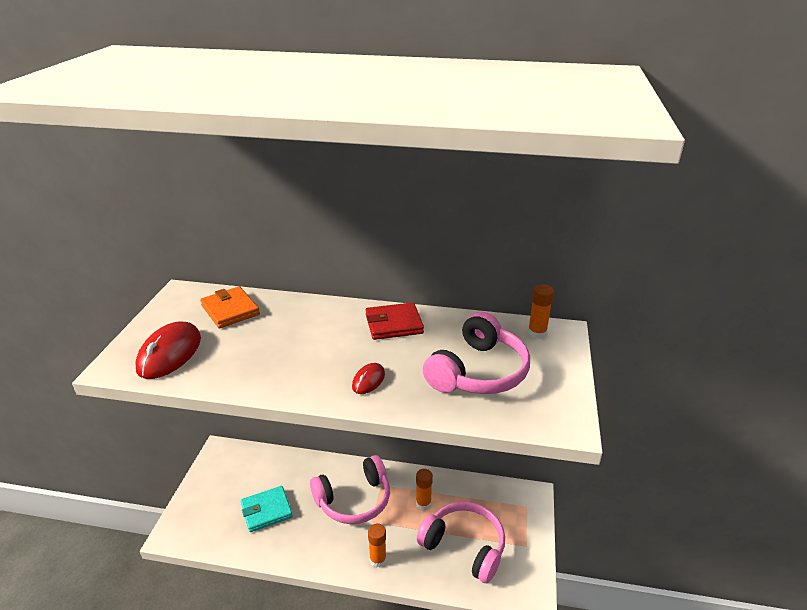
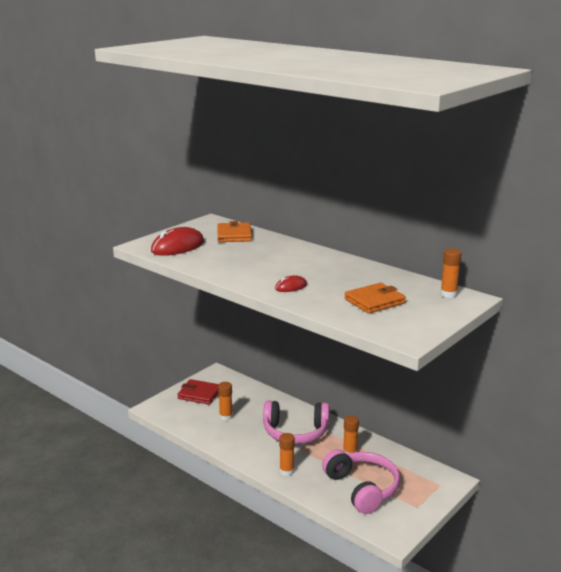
camera: 30 degrees right, 10 degrees down
(266, 510) = (226, 417): turquoise wallet -> orange glue stick
(394, 324) = (340, 265): red wallet -> red wallet (199, 394)
(478, 372) = (374, 301): pink headphones -> orange wallet

